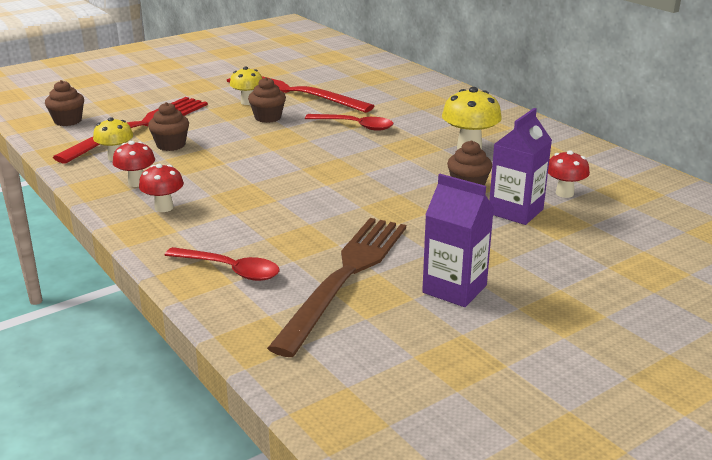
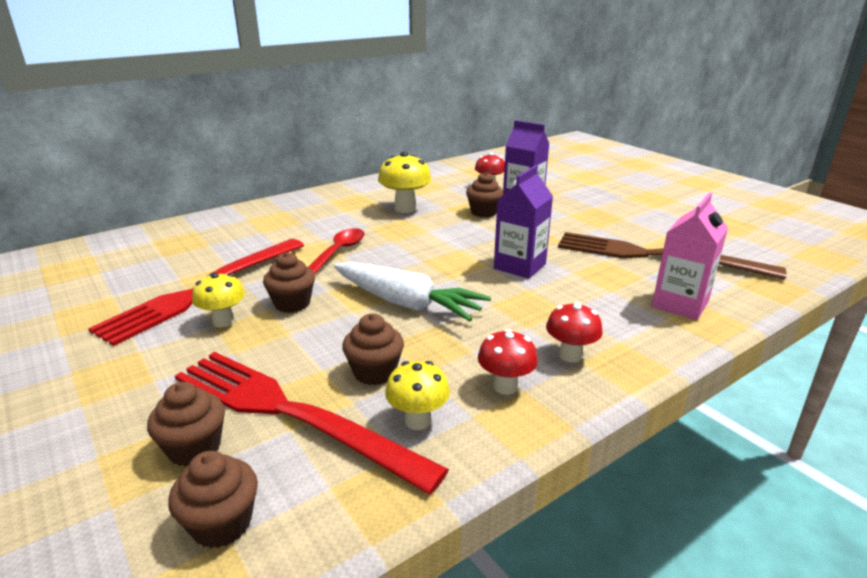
camera: 90 degrees left, 0 degrees up
(123, 110) = (194, 448): none -> brown cupcake
(230, 270) = (680, 304): red spoon -> pink carton
(260, 152) = (406, 303): none -> white carrot
(454, 289) = (647, 222): purple carton -> purple carton (519, 266)

